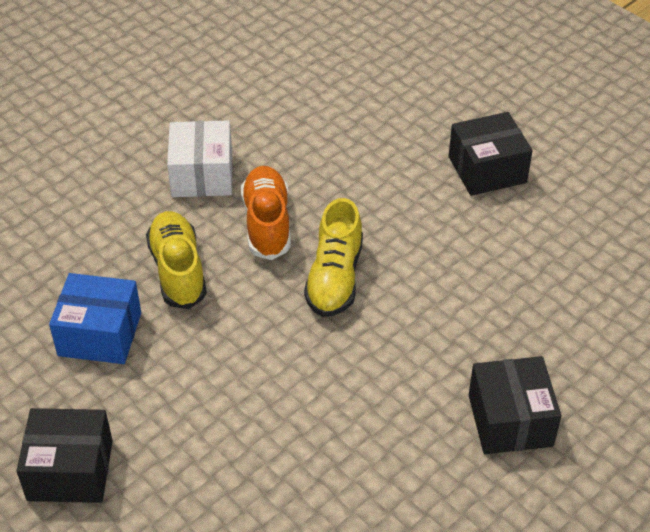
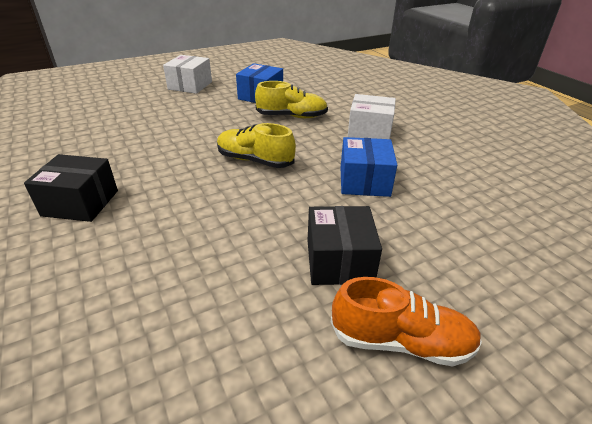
camera: 105 degrees right, 10 degrees down
(70, 470) = (190, 85): black box -> white box
(267, 223) = (316, 145): orange shoe -> orange shoe (401, 341)
(341, 167) = (364, 181): none -> blue box

